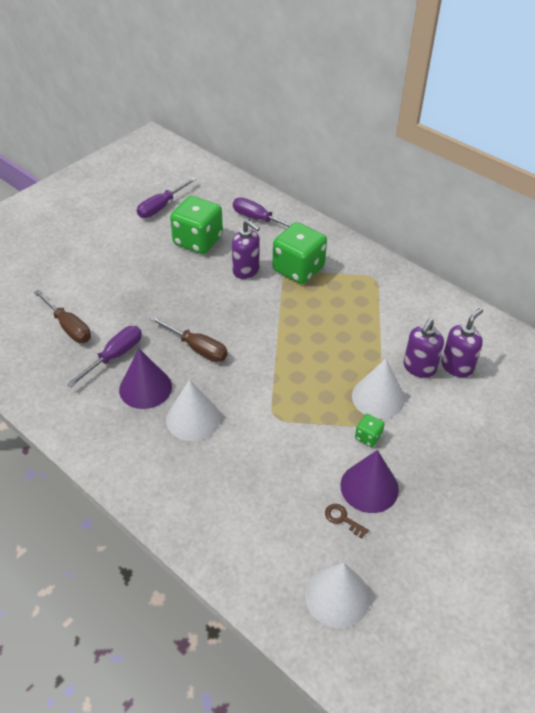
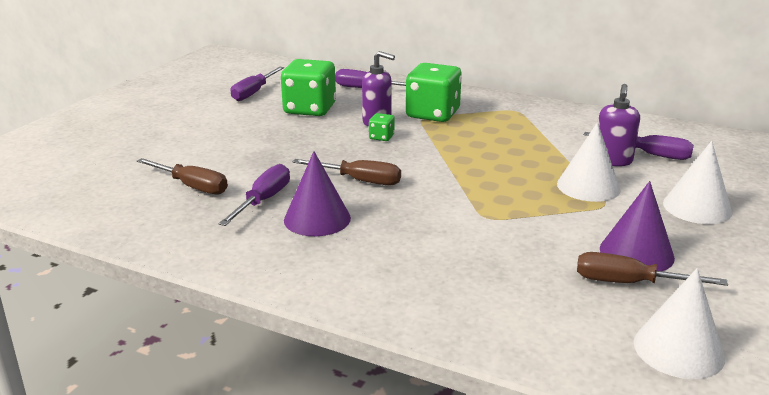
camera: 15 degrees left, 20 degrees down
(193, 418) = (392, 233): white cone -> white cone (697, 207)
(342, 519) = (628, 283): brown key -> brown screwdriver
(368, 437) = (602, 216): green dice -> green dice (381, 137)
(457, 366) = (649, 154): purple soap dispenser -> purple screwdriver

